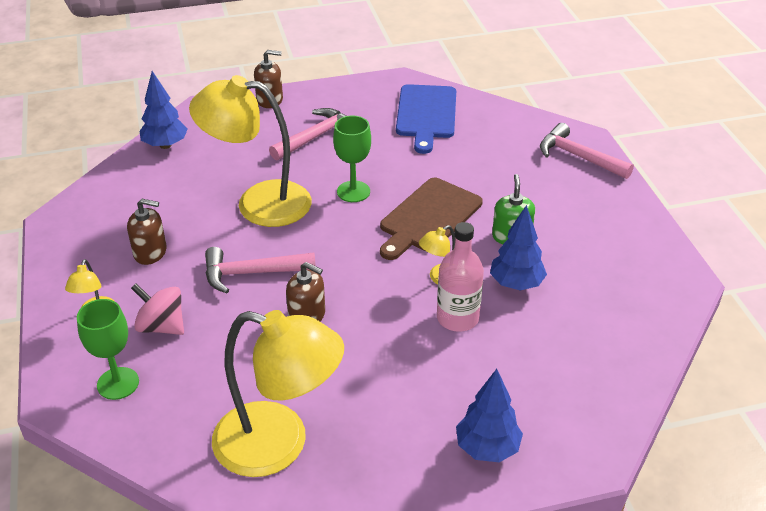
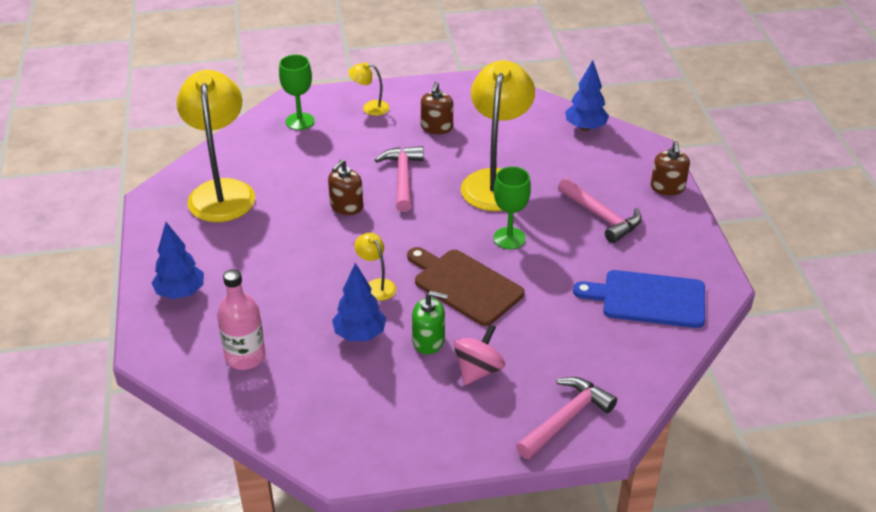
camera: 95 degrees right, 0 degrees up
(162, 326) = (351, 137): pink spinning top -> pink spinning top (478, 370)
(279, 444) = (221, 191): yellow lamp -> yellow lamp turned 150 degrees clockwise
(457, 318) = (324, 291): pink bottle -> pink bottle (245, 357)

